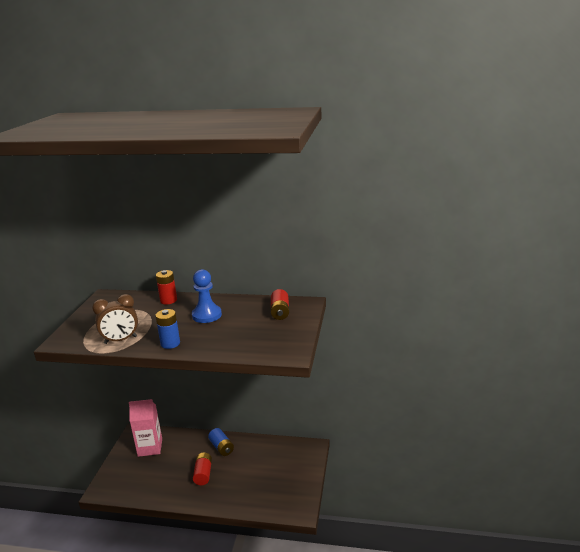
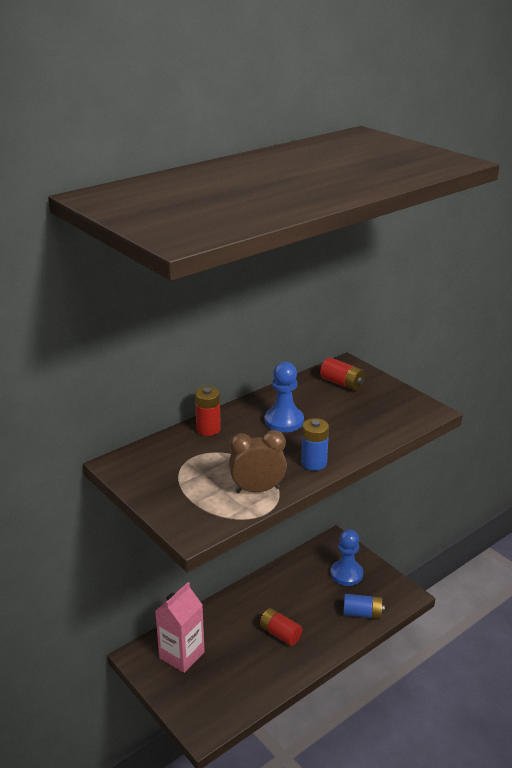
camera: 50 degrees left, 5 degrees up
(120, 340) = (257, 490): brown clock -> brown clock turned 120 degrees counterclockwise
(221, 447) = (256, 599): blue battery -> blue battery (362, 613)
(287, 470) = (346, 574): none -> blue pawn

